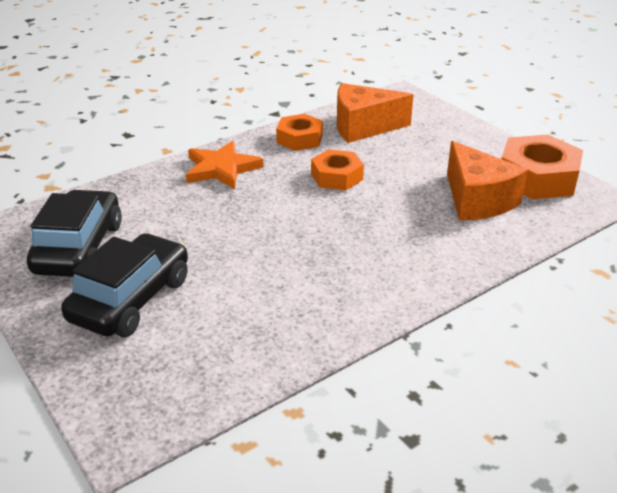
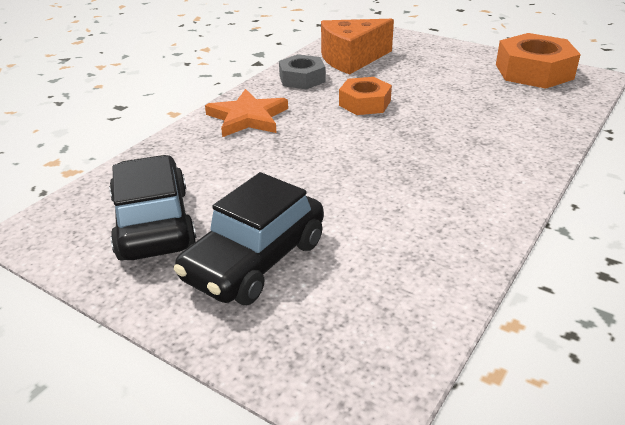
camera: 20 degrees left, 0 degrees up
(131, 299) = (255, 260): black car -> black car turned 150 degrees counterclockwise
(299, 139) = (302, 79): orange nut -> grey nut
(477, 200) = (503, 98): orange cheese -> none

